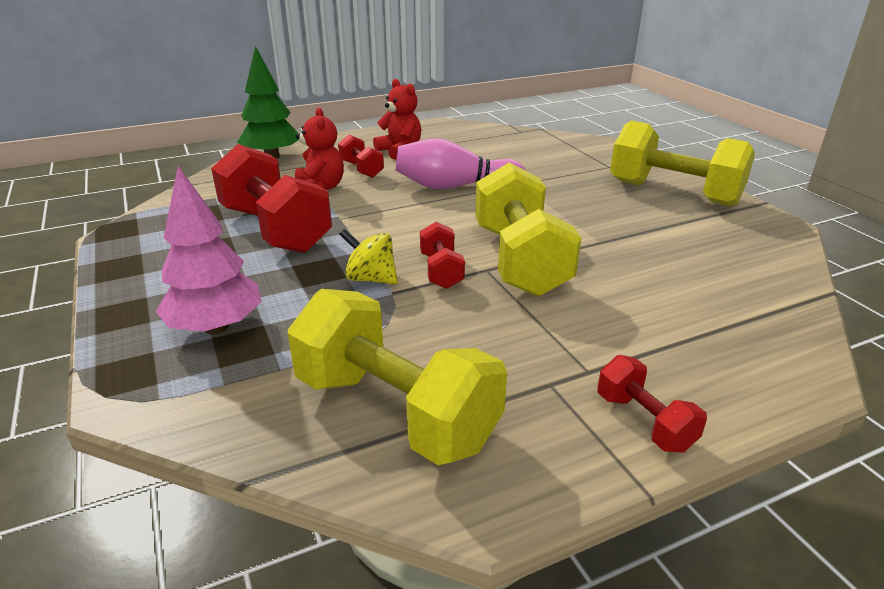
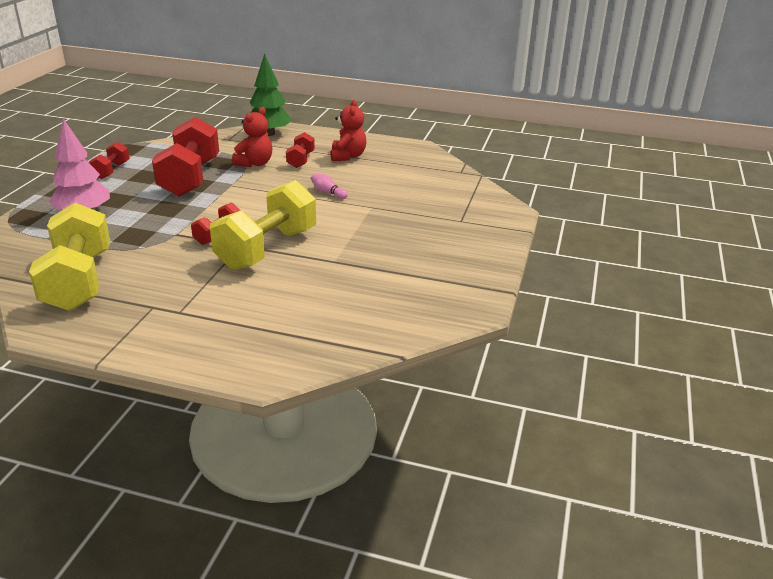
camera: 40 degrees right, 0 degrees up
(371, 279) = (180, 223): yellow spinning top -> none
(454, 187) = (328, 192): pink bowling pin -> pink bowling pin, size x0.45
(644, 422) = (153, 342): red dumbbell -> red dumbbell (111, 171)
(673, 193) = (458, 256): yellow dumbbell -> none

